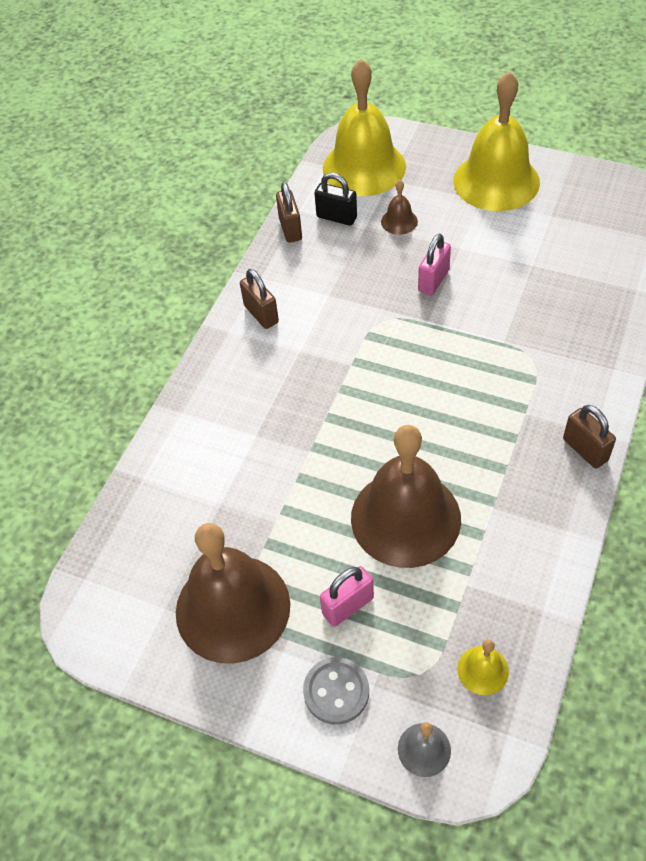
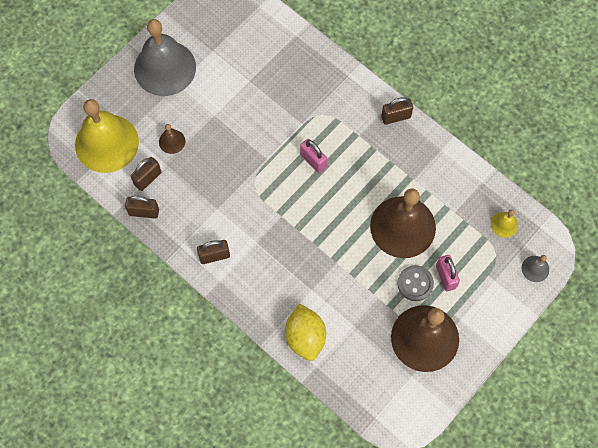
camera: 75 degrees left, 15 degrees up
(182, 450) = (305, 337): none -> yellow lemon
(336, 217) = (147, 178): black padlock -> brown padlock
(336, 691) = (492, 300): grey button -> grey button (415, 283)
(433, 281) = (235, 142): pink padlock -> pink padlock (313, 161)
(496, 181) = (165, 68): yellow bell -> grey bell

